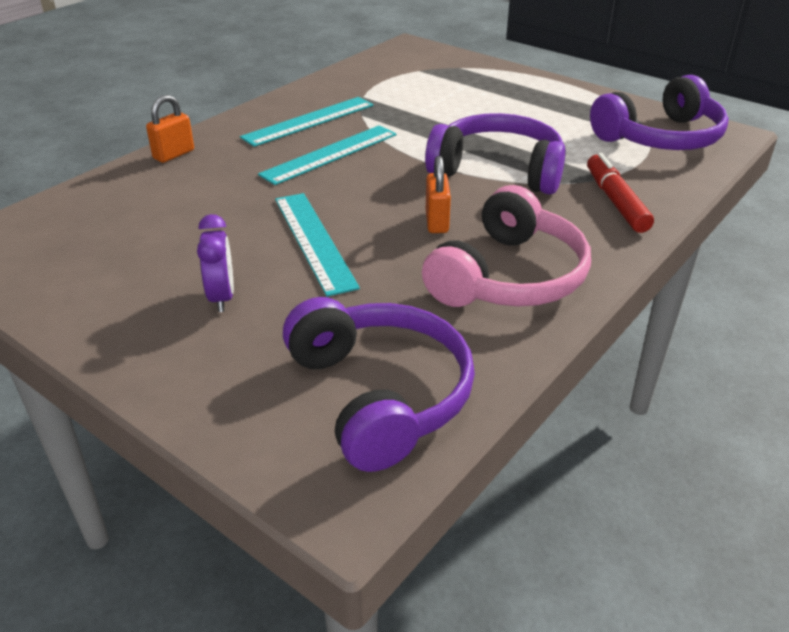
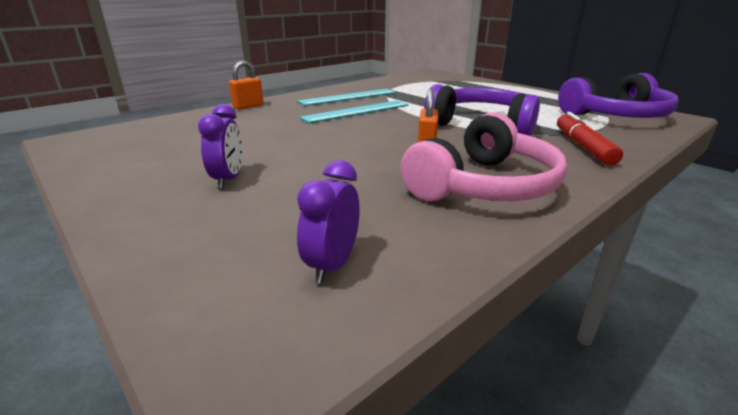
camera: 10 degrees right, 10 degrees down
(313, 241) = (322, 153): turquoise ruler -> none
(380, 395) = (332, 265): purple headphones -> purple clock

